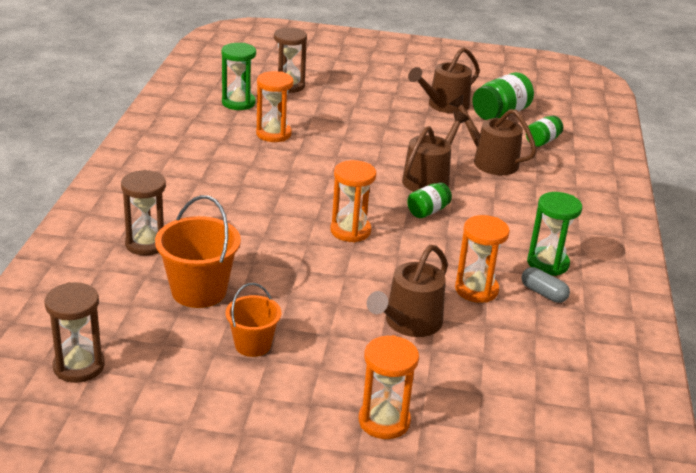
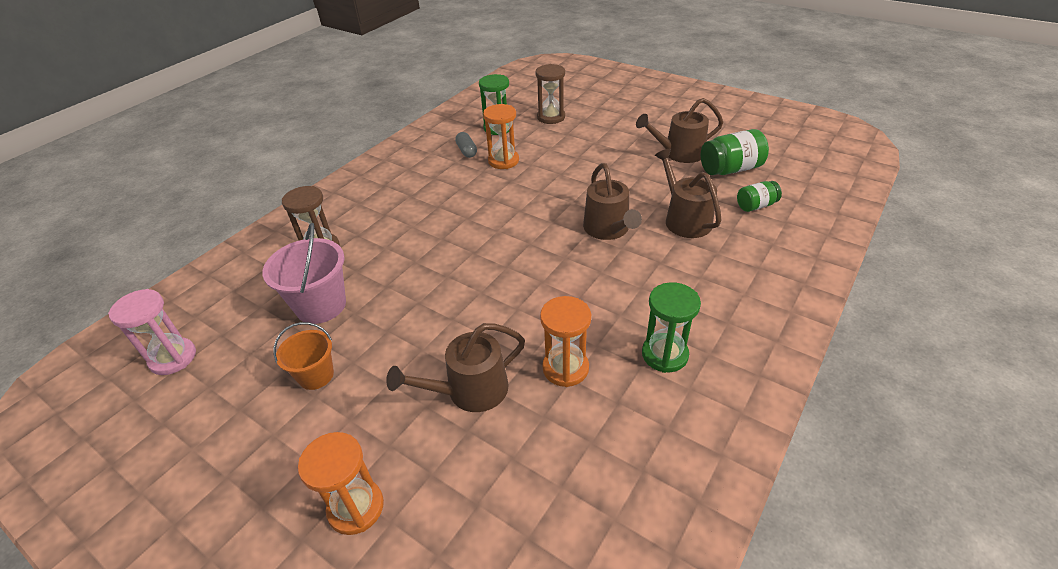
camera: 30 degrees right, 10 degrees up
(79, 366) = (173, 358): brown hourglass -> pink hourglass
(199, 291) = (321, 305): orange bucket -> pink bucket
(350, 231) = (494, 271): orange hourglass -> none
(428, 211) = (582, 264): green jar -> none
(429, 179) = (608, 229): brown watering can -> brown watering can turned 105 degrees clockwise
(543, 293) = (634, 392): grey capsule -> grey capsule (466, 151)

